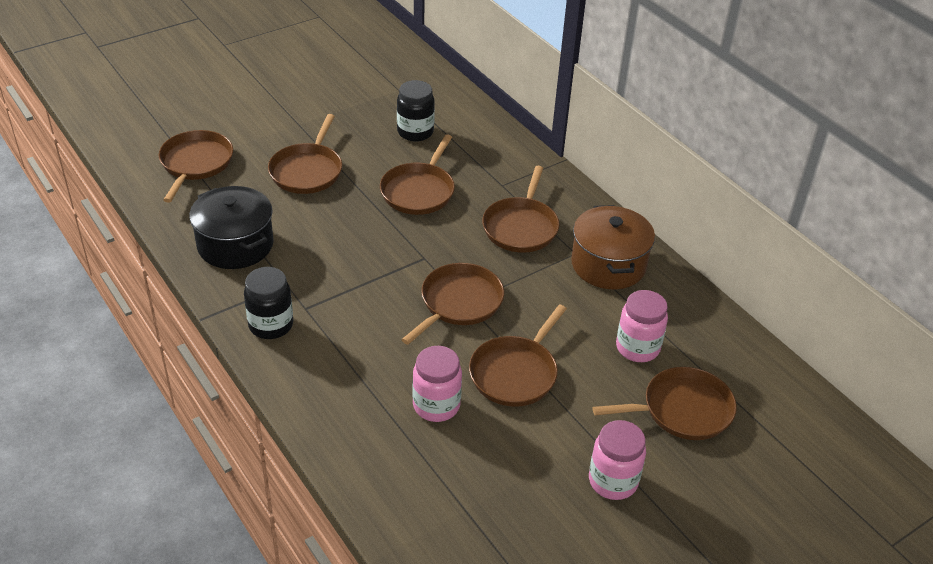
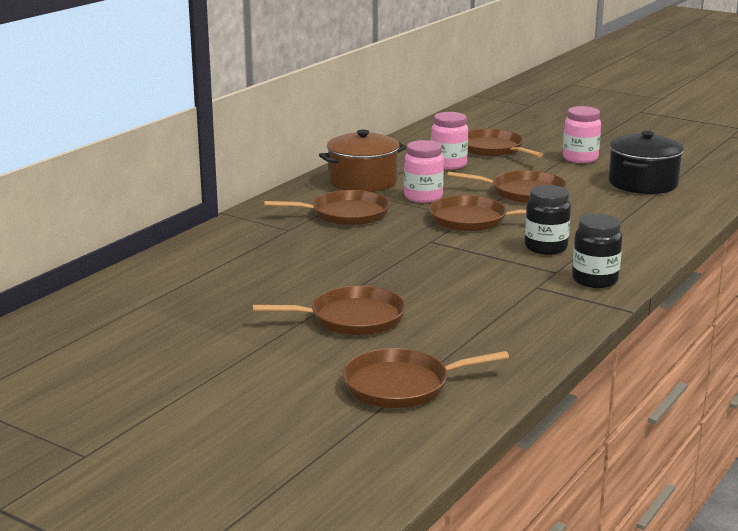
camera: 110 degrees left, 20 degrees down
(235, 245) = (513, 323): black pot -> black pot (643, 183)
(415, 132) = (227, 281): black jar -> black jar (546, 247)
(419, 191) = (333, 260): brown pan -> none
(436, 405) = (591, 209): pink jar -> pink jar (423, 197)

